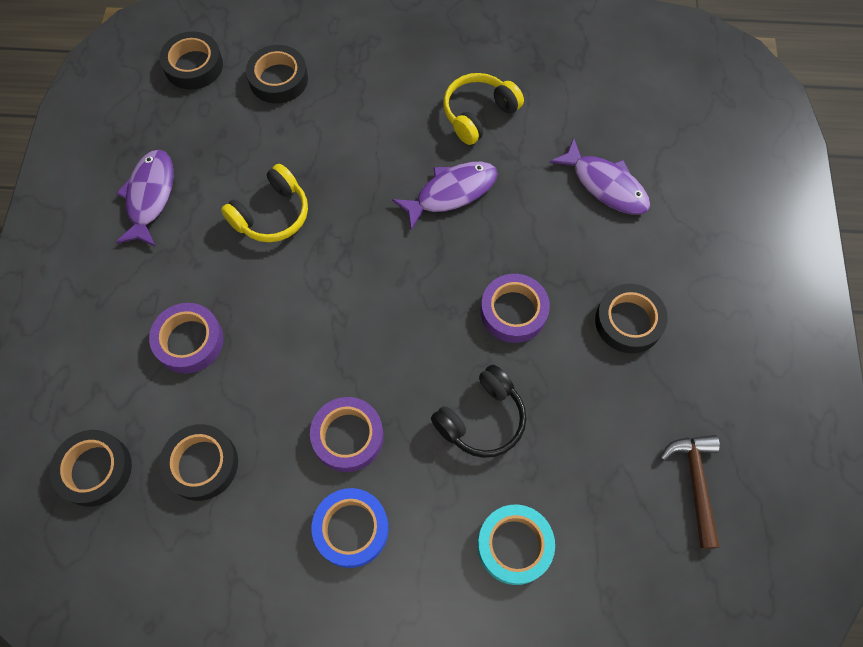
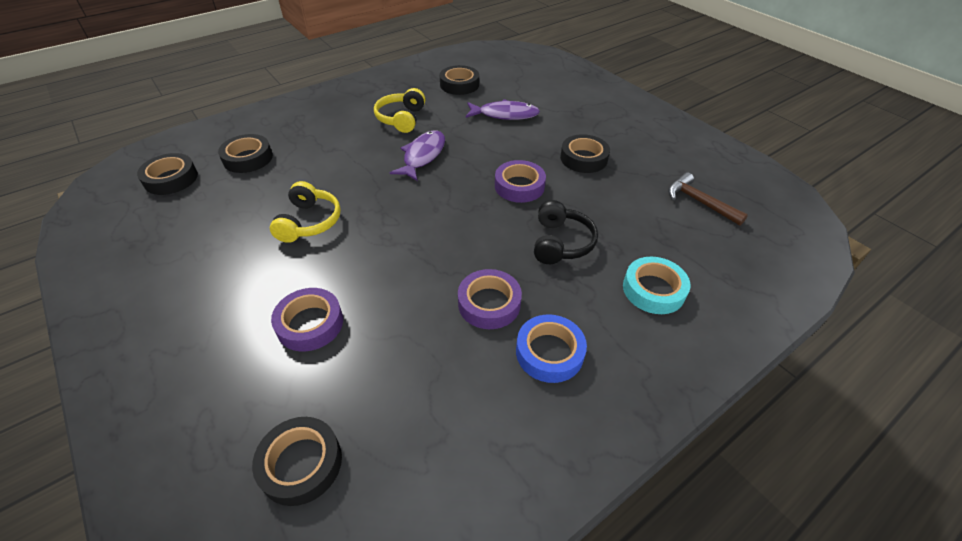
camera: 40 degrees left, 20 degrees down
(150, 196) = (195, 261): purple fish -> none
(202, 464) = (396, 392): black tape -> black tape (459, 85)

